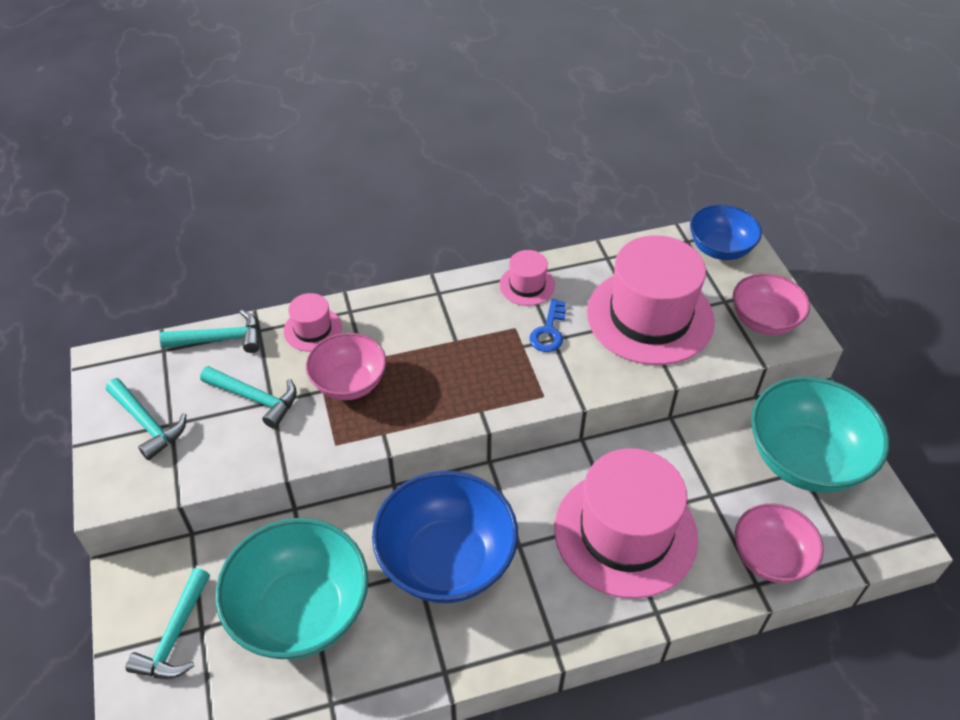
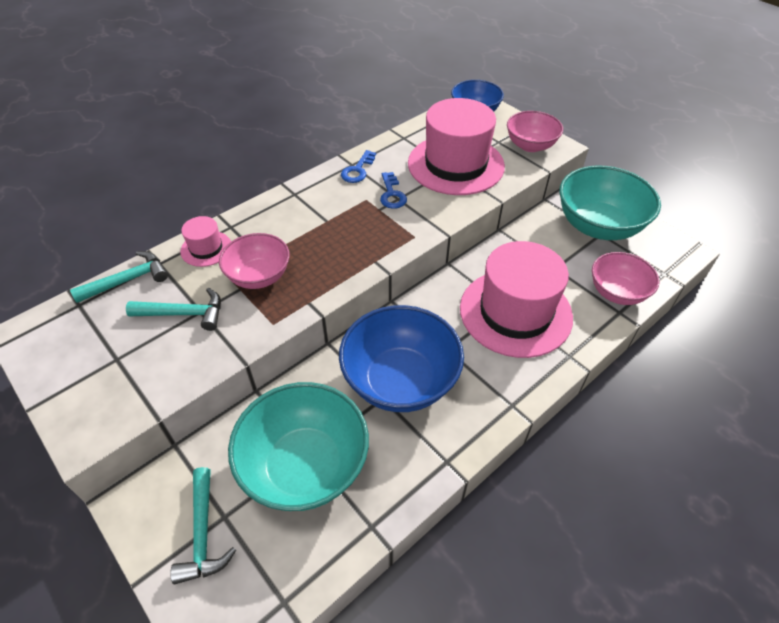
camera: 25 degrees left, 0 degrees up
(147, 423) = (93, 366): turquoise hammer -> none
(527, 285) = (358, 170): pink hat -> blue key

